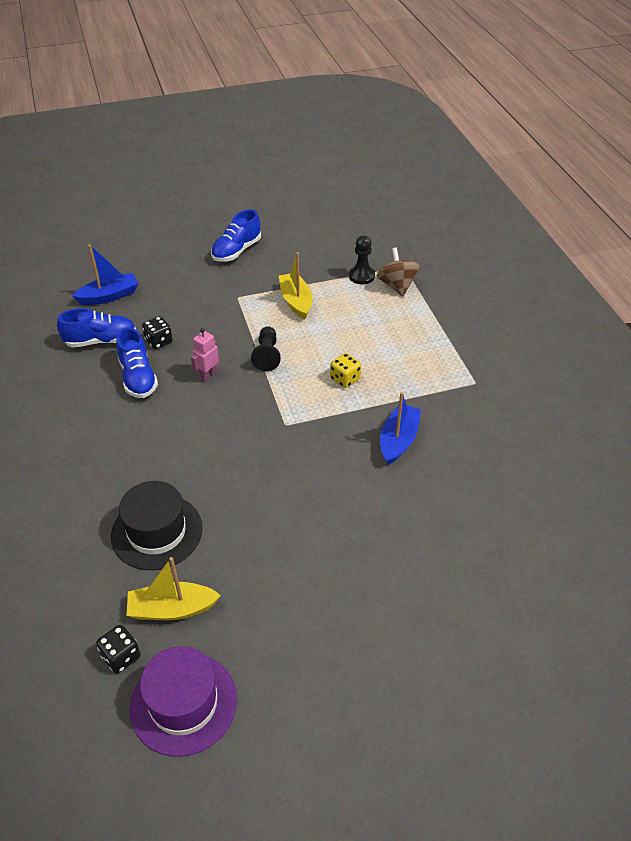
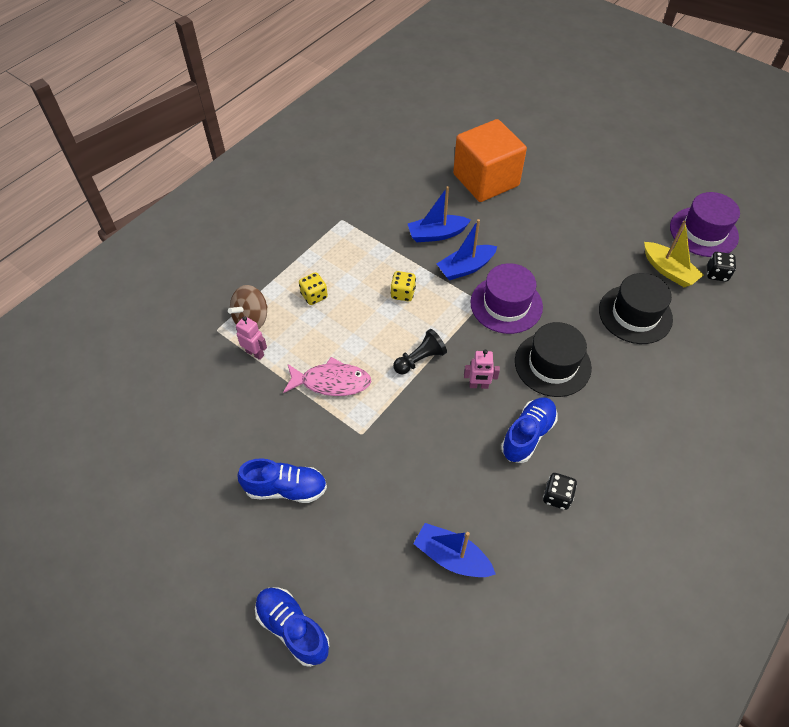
camera: 125 degrees left, 10 degrees up
(101, 341) = (515, 506): blue shoe -> blue shoe (293, 628)
(159, 341) = (473, 454): black dice -> black dice (557, 496)
(176, 432) = (552, 364): none -> black hat
(266, 440) = (506, 304): none -> purple hat
(296, 301) = (331, 382): yellow boat -> pink fish
(336, 437) = (465, 268): none -> blue boat
(361, 276) = (255, 353): black pawn -> pink robot
(392, 327) = (314, 296): none -> yellow dice
(450, 531) = (486, 180): none -> orange cube

